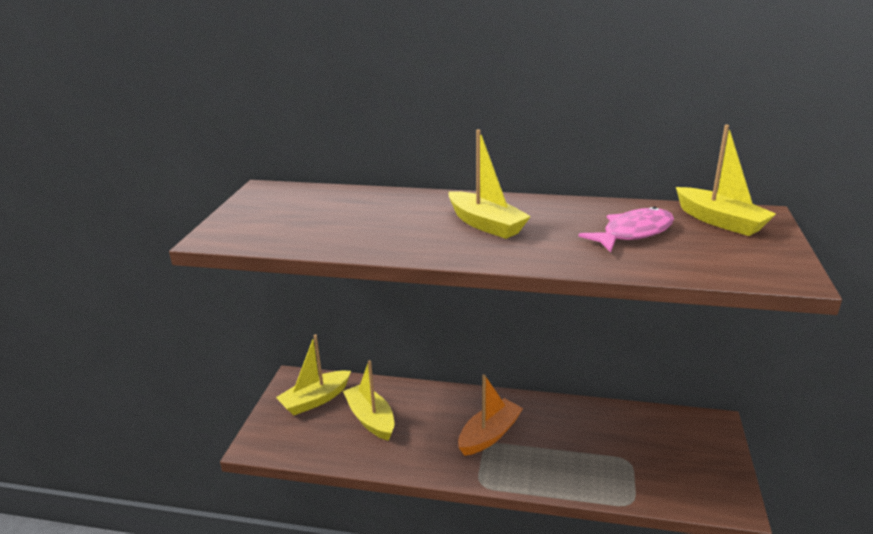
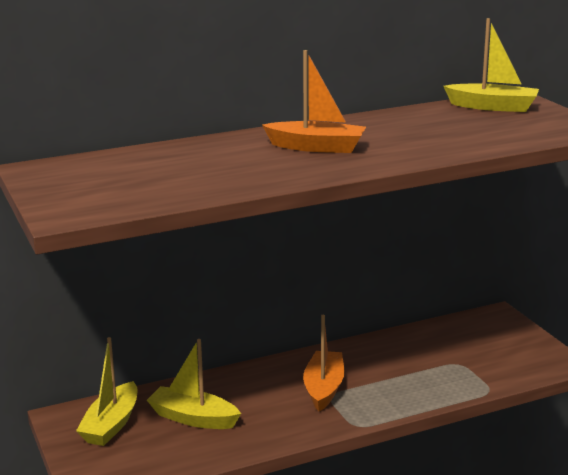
camera: 35 degrees left, 5 degrees down
(486, 224) = (316, 147): yellow boat -> orange boat
(633, 233) = (443, 127): pink fish -> none

